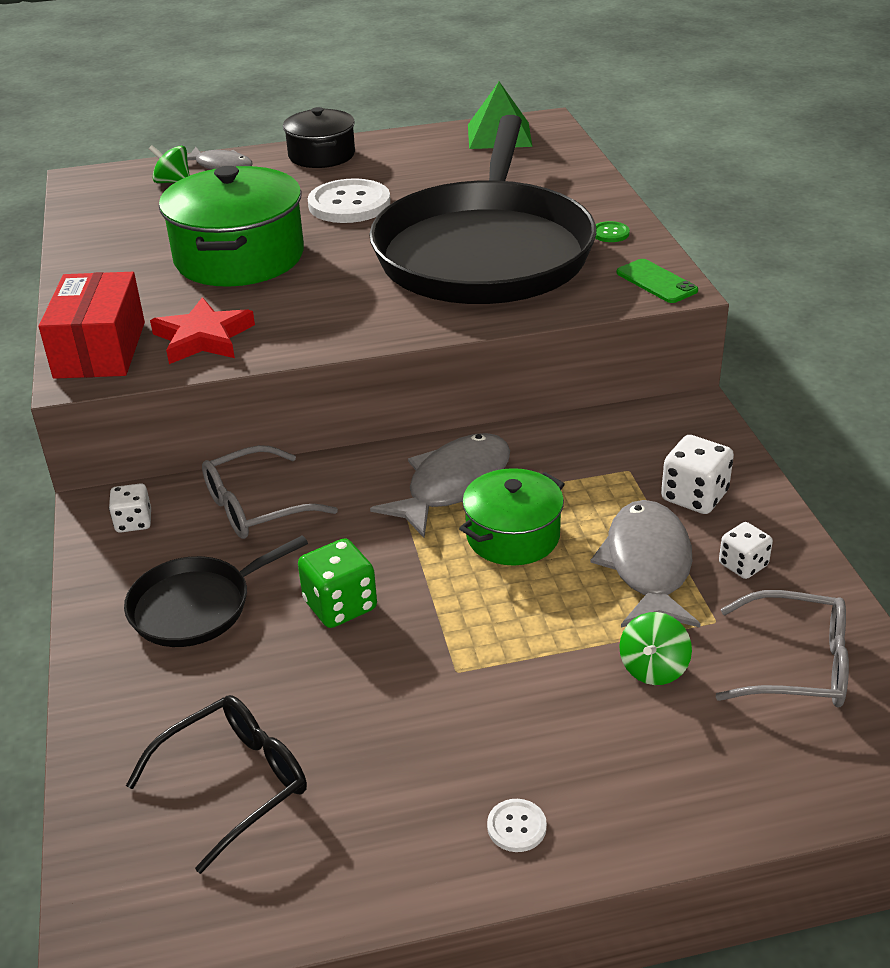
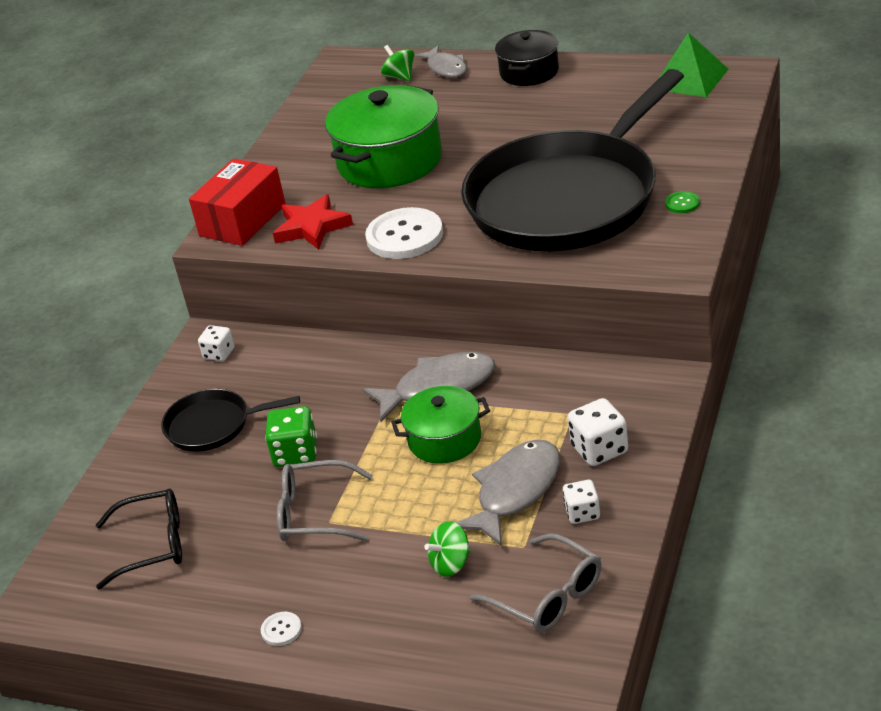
camera: 35 degrees right, 0 degrees up
(256, 506) = (299, 365): grey glasses -> grey glasses (315, 514)
(349, 204) = (508, 127): white button -> white button (404, 236)
(656, 282) = (672, 260): green phone -> none

